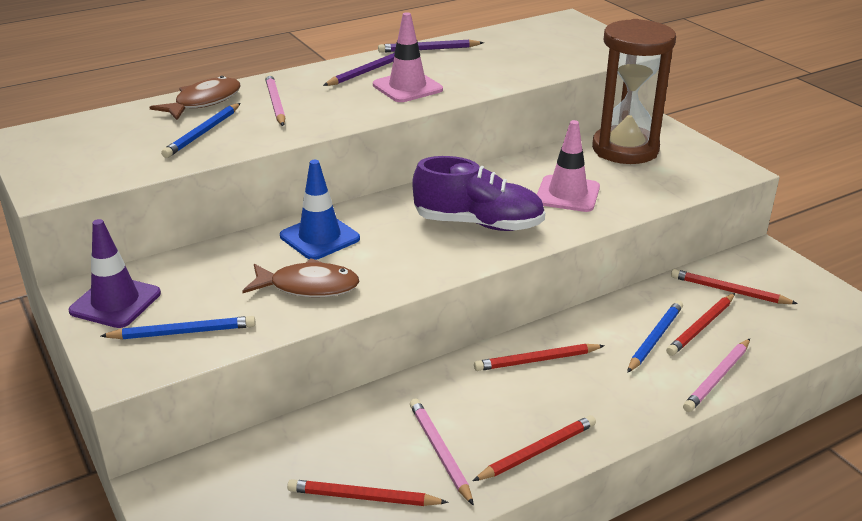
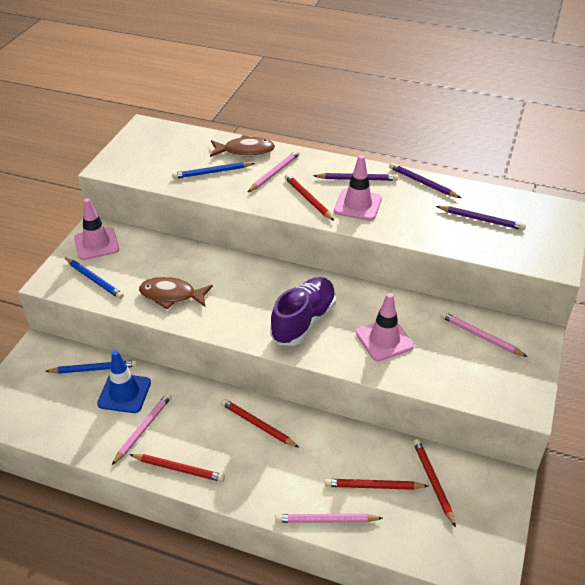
camera: 50 degrees right, 10 degrees up
(115, 302) = (96, 244): purple traffic cone -> pink traffic cone
(308, 287) = (171, 295): brown fish -> brown fish turned 135 degrees clockwise
(319, 237) = (220, 271): blue traffic cone -> blue traffic cone (124, 393)
(363, 497) = (86, 420): red pencil -> red pencil (308, 199)
(478, 224) = (303, 321): purple shoe -> purple shoe turned 120 degrees counterclockwise
(525, 50) = (481, 220): none -> purple pencil
(625, 149) = (480, 336): brown hourglass -> pink pencil
(655, 338) = (336, 468): blue pencil -> blue pencil (94, 369)

